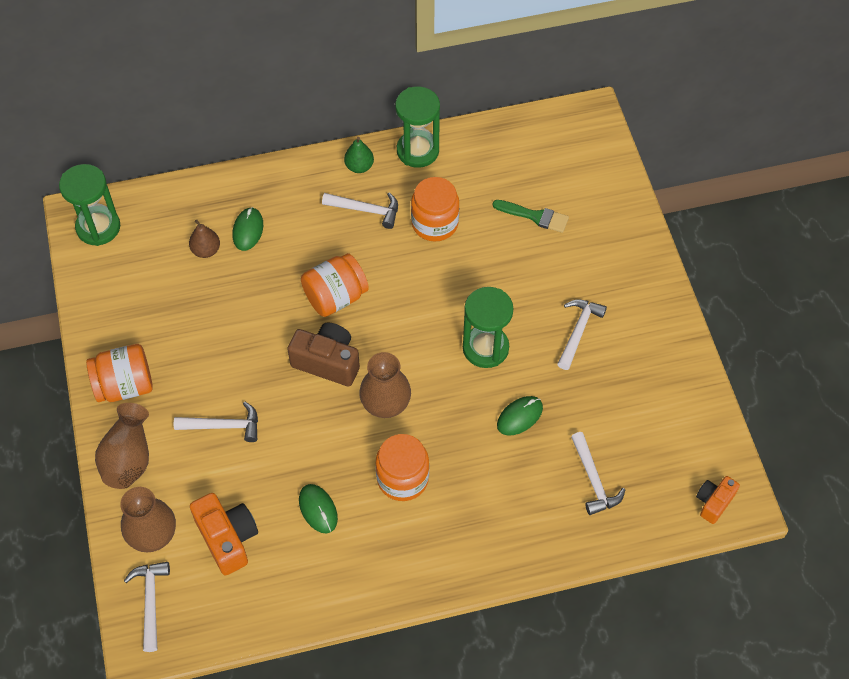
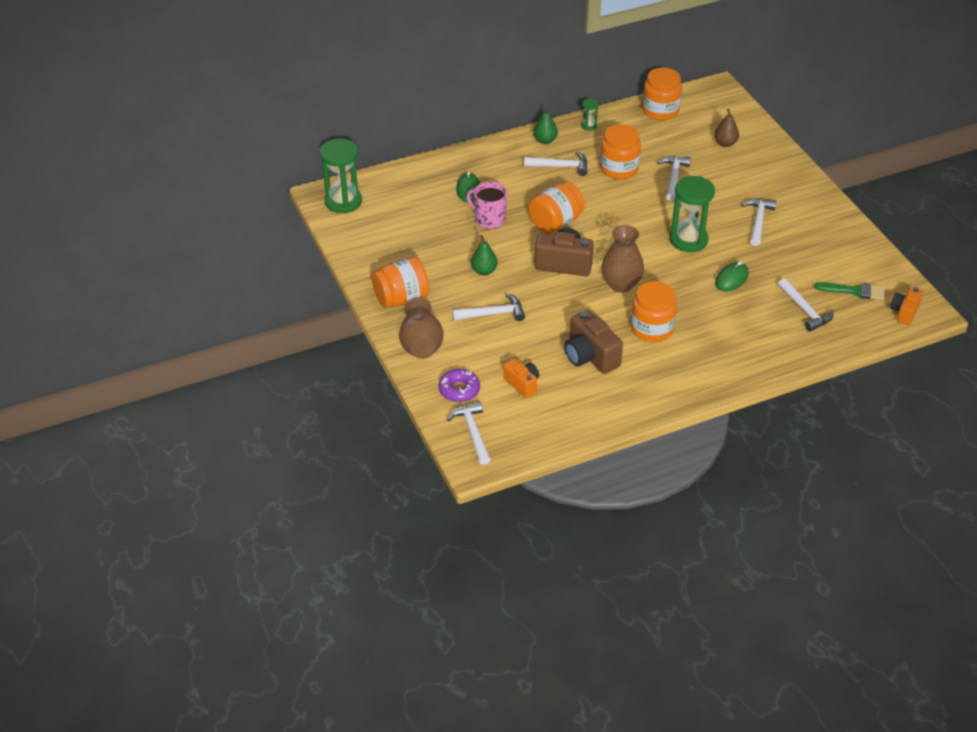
camera: 10 degrees left, 15 degrees down
(153, 535) = (459, 390): brown vase -> purple donut
(206, 250) = (438, 206): brown pear -> brown pear (725, 143)
(227, 538) = (522, 384): orange camera -> orange camera, size x0.61
(231, 358) = (484, 271): none -> green pear
(259, 280) = (489, 219): none -> pink mug
(318, 509) = (590, 356): green mouse -> brown camera
(417, 151) = (589, 126): green hourglass -> green hourglass, size x0.45
(496, 247) = (674, 178): none -> white hammer
(511, 138) = (660, 110): none -> orange jar
(535, 216) = (697, 155): green brush -> green brush (854, 291)

